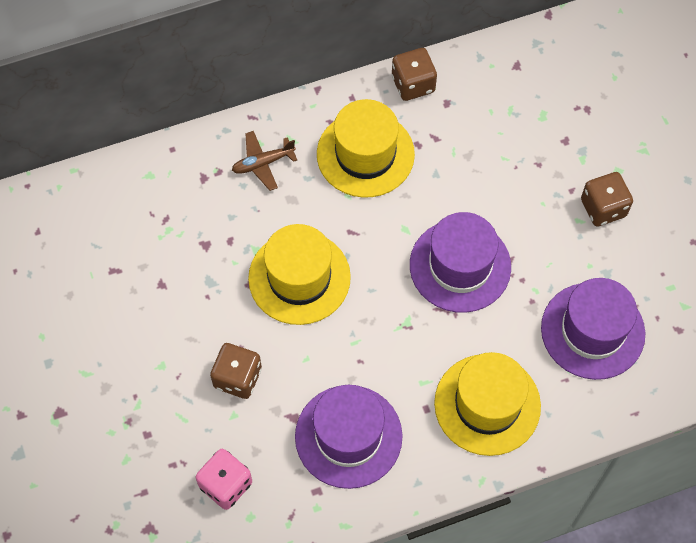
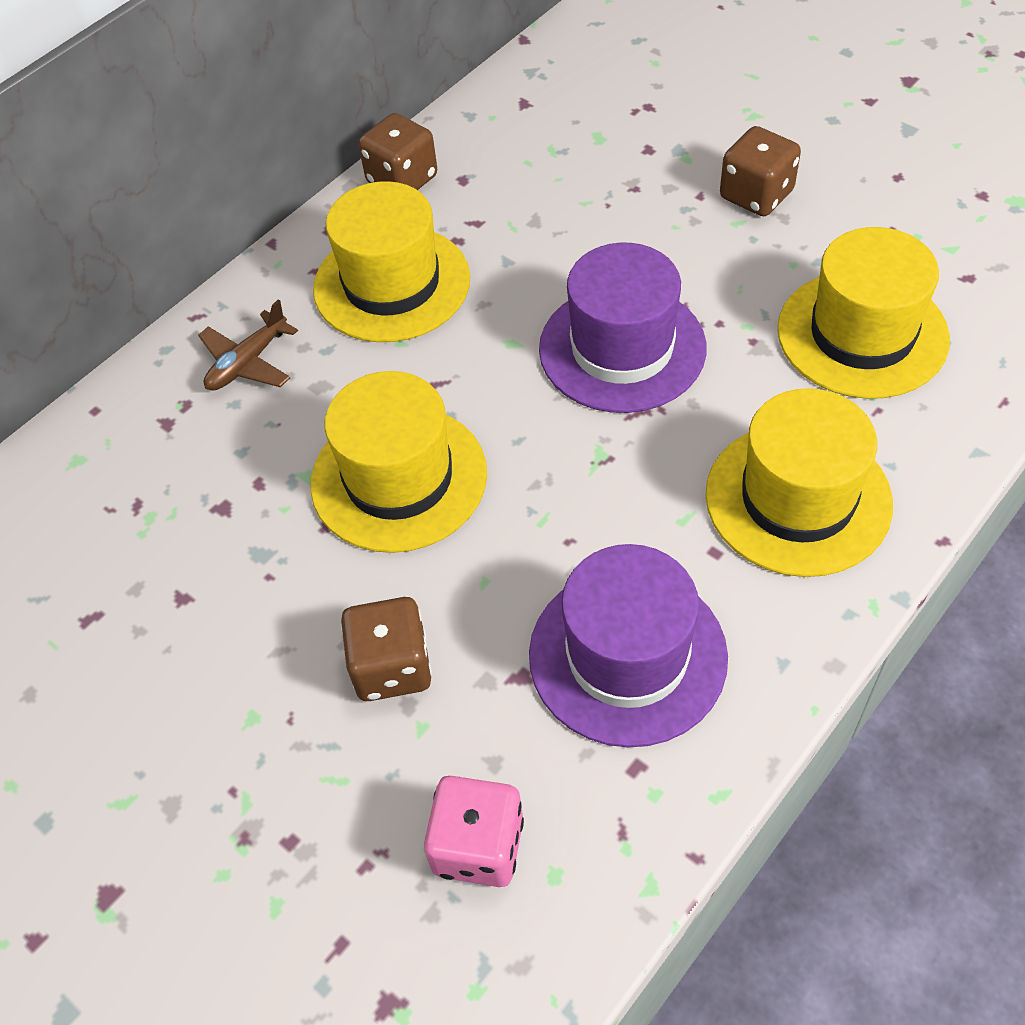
camera: 25 degrees left, 10 degrees down
(592, 331) = (862, 334): purple hat -> yellow hat

